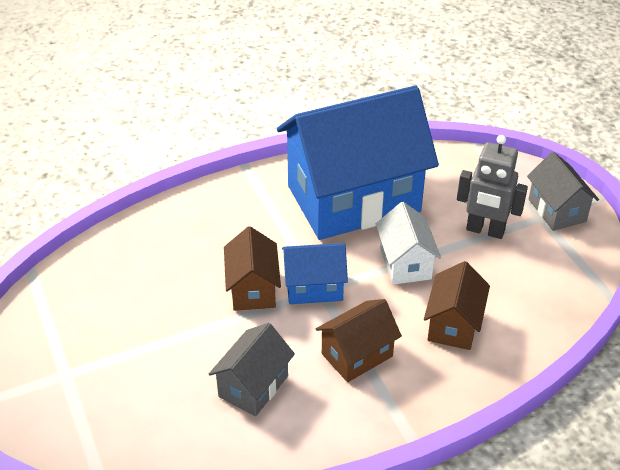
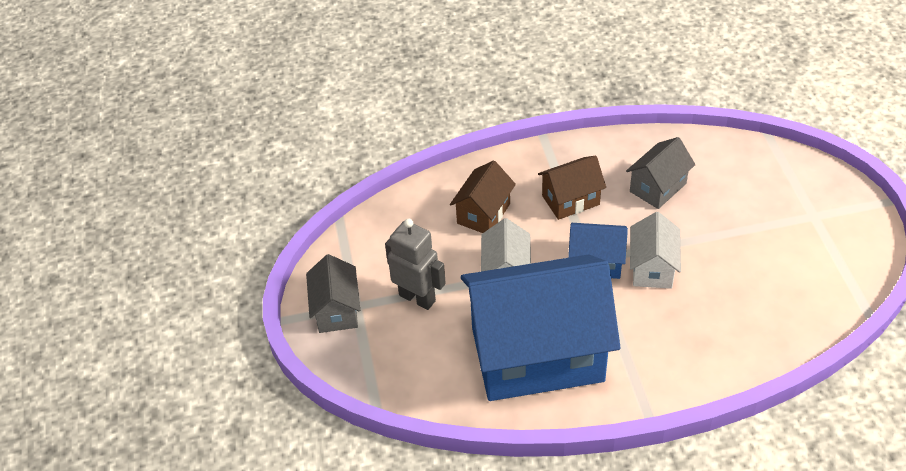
camera: 165 degrees left, 5 degrees up
(253, 289) = (652, 268): brown house -> white house

